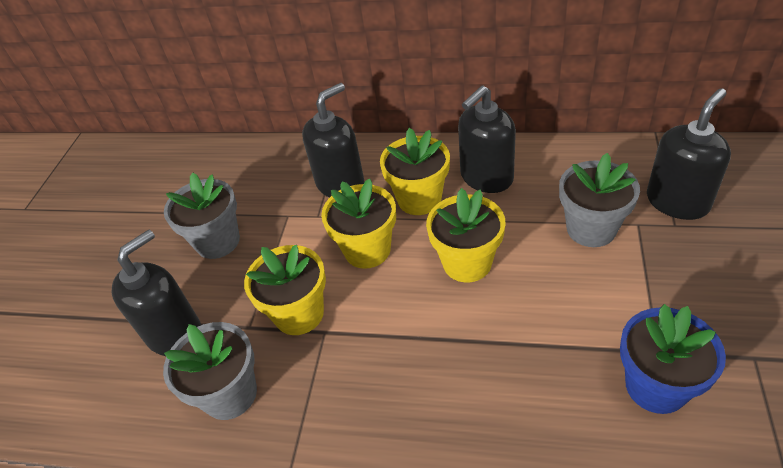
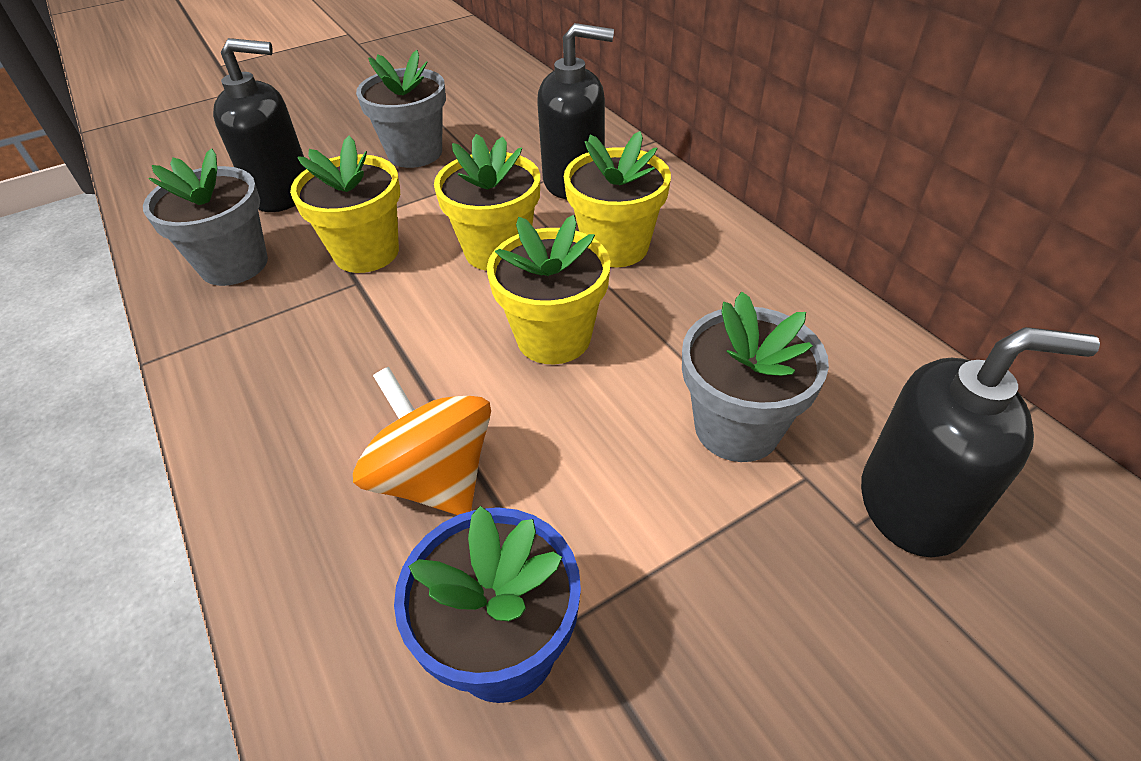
camera: 45 degrees right, 0 degrees up
(486, 177) = (716, 280): black soap dispenser -> none
(528, 365) = (435, 478): none -> orange spinning top

